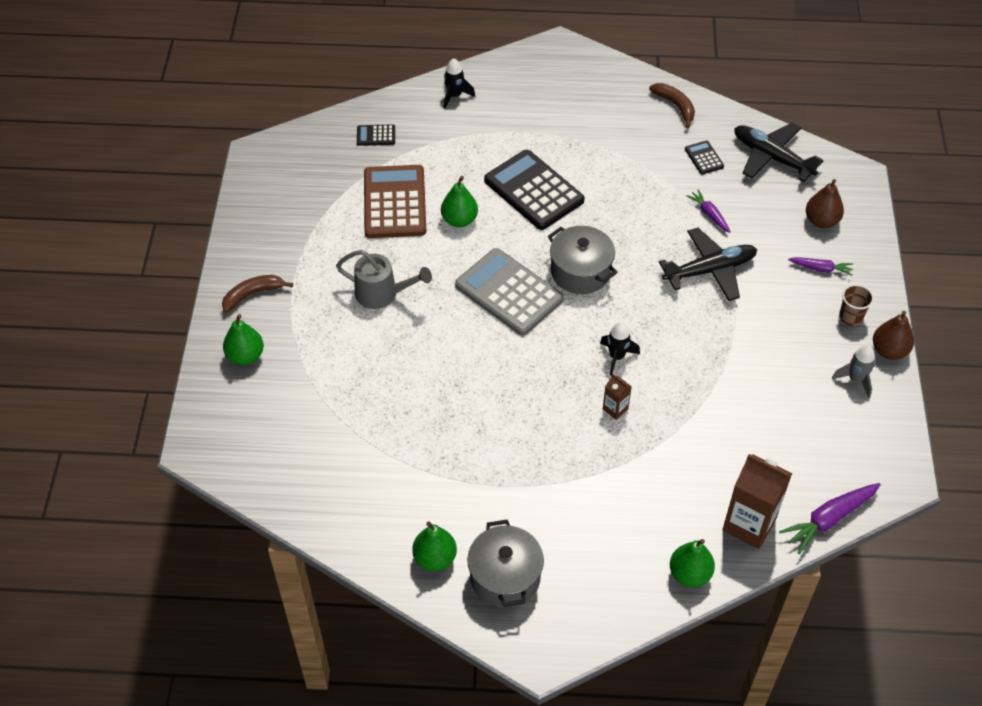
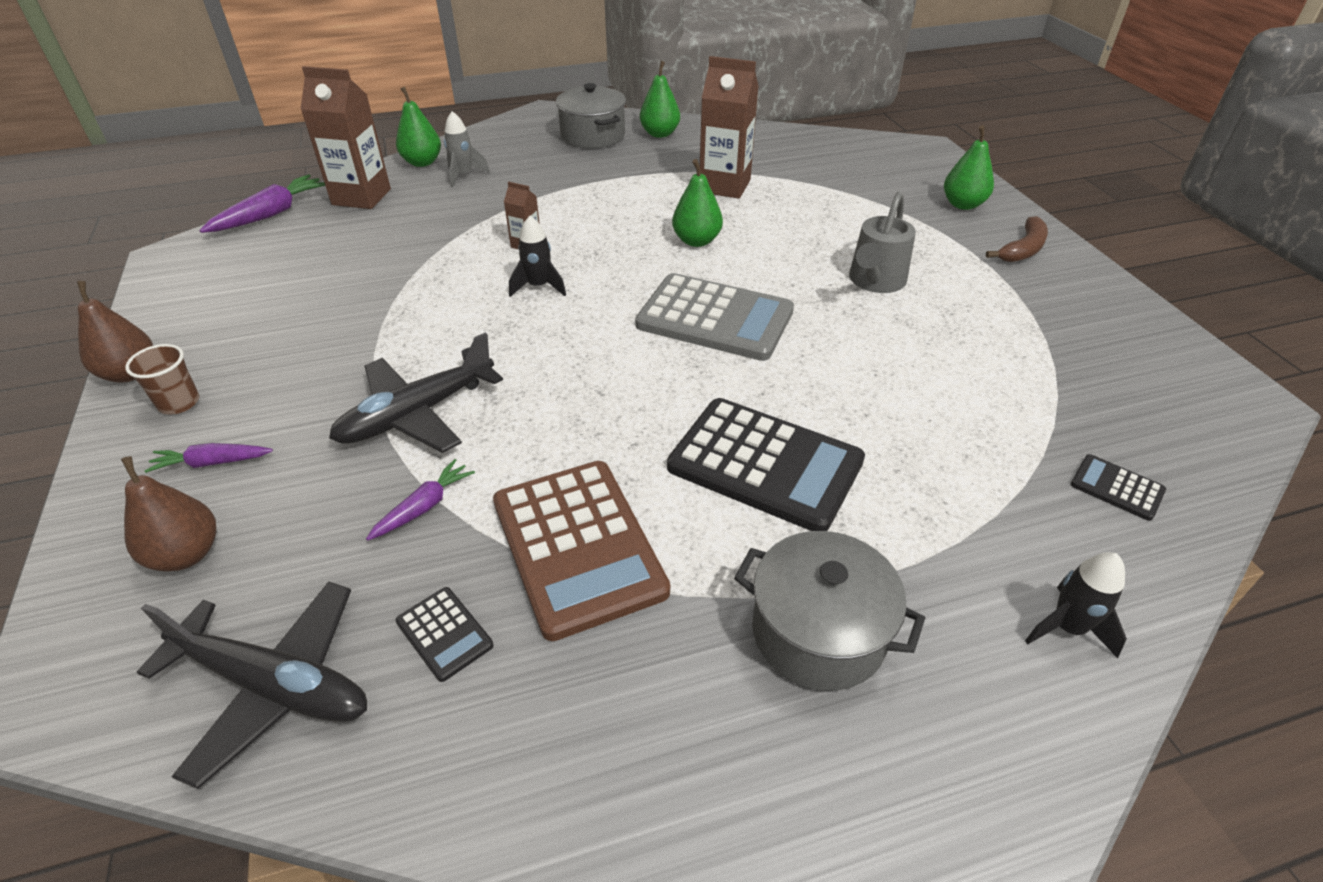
camera: 160 degrees right, 10 degrees down
(376, 135) = (1117, 488): black calculator -> black calculator turned 120 degrees counterclockwise
(383, 294) = (875, 282): grey watering can -> grey watering can turned 60 degrees counterclockwise
(394, 202) = (969, 387): brown calculator -> brown calculator (578, 546)
(421, 442) = (724, 186): none -> brown carton
(459, 220) = (851, 388): green pear -> green pear (696, 241)
(580, 271) = (626, 365): grey pot -> grey pot (818, 632)
(675, 106) = (538, 779): brown banana -> none
(709, 214) = (424, 507): purple carrot -> purple carrot turned 90 degrees counterclockwise
(856, 380) = (198, 330): grey rocket -> grey rocket (463, 175)

